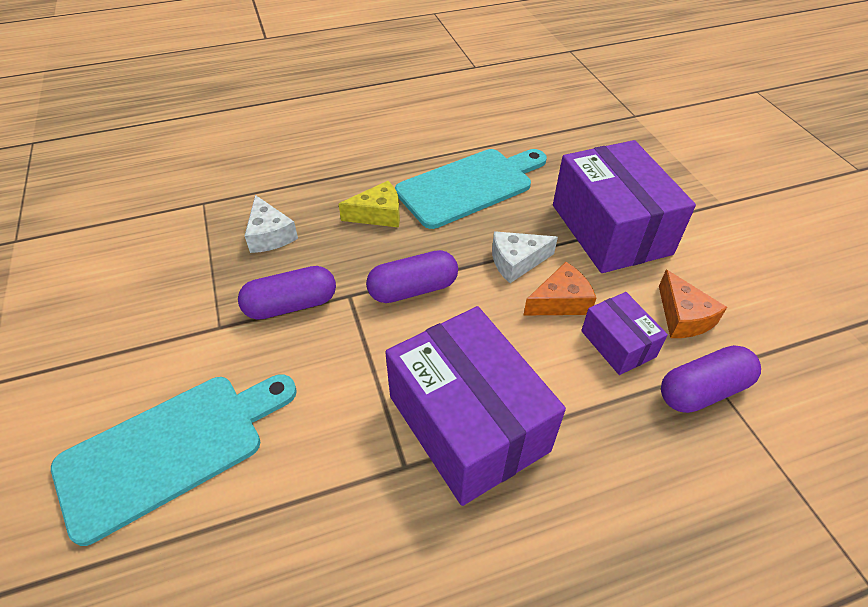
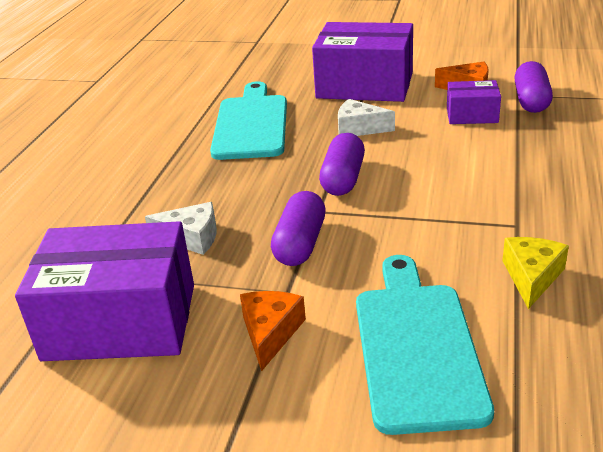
camera: 55 degrees left, 15 degrees down
(378, 214) = (234, 174): yellow cheese -> yellow cheese (532, 277)
(467, 423) = (497, 189): purple box -> purple box (120, 322)
(516, 262) = (359, 128): white cheese -> white cheese turned 90 degrees clockwise
(560, 301) = (415, 123): orange cheese -> orange cheese (270, 333)

